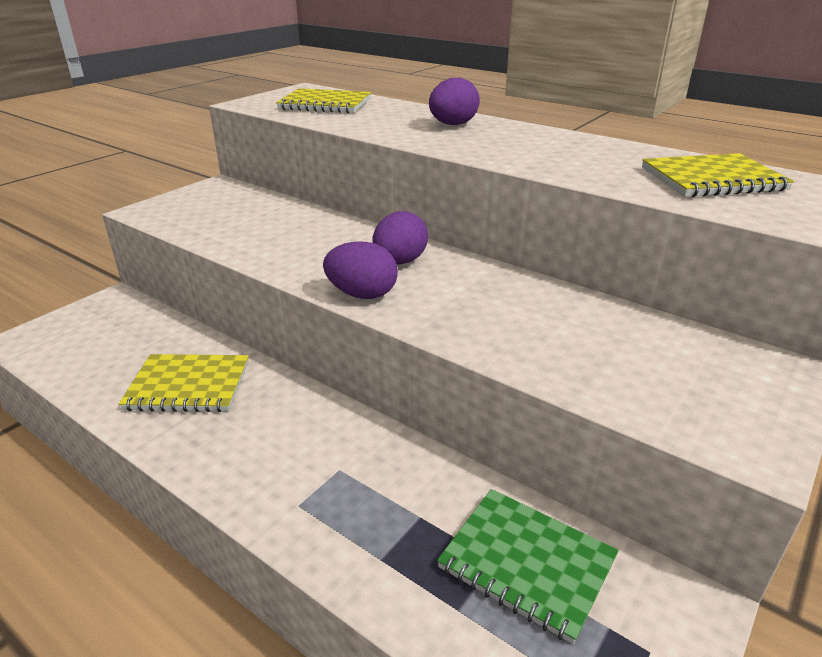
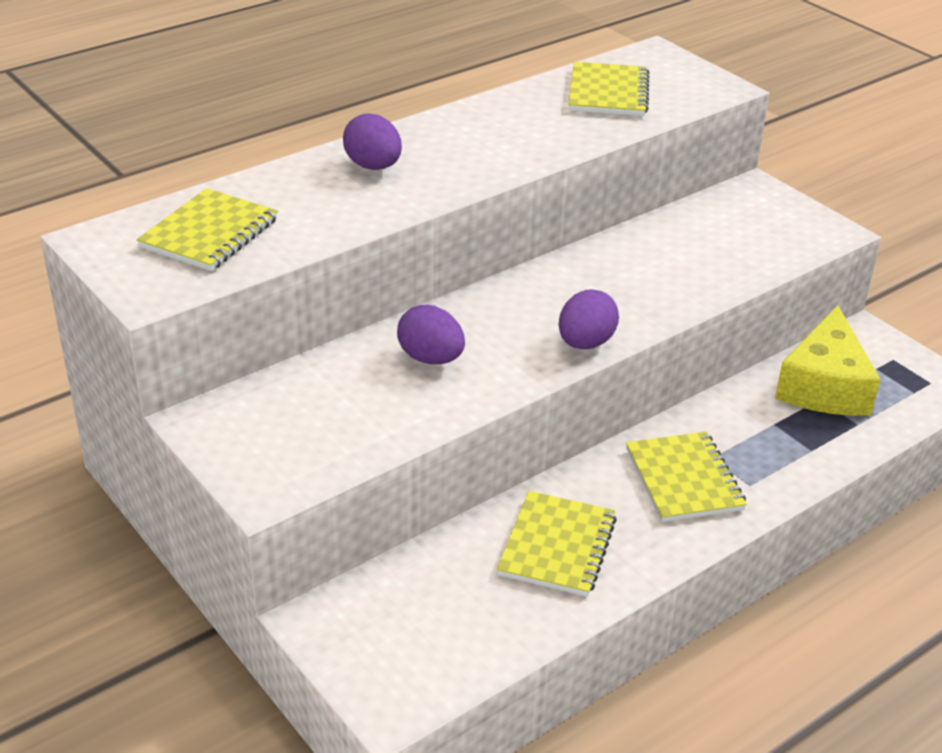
camera: 75 degrees left, 5 degrees up
(295, 451) = (684, 479): none -> yellow notebook
(399, 262) = (524, 310): purple egg -> purple egg (431, 358)
(526, 563) = (825, 385): green notebook -> yellow cheese

